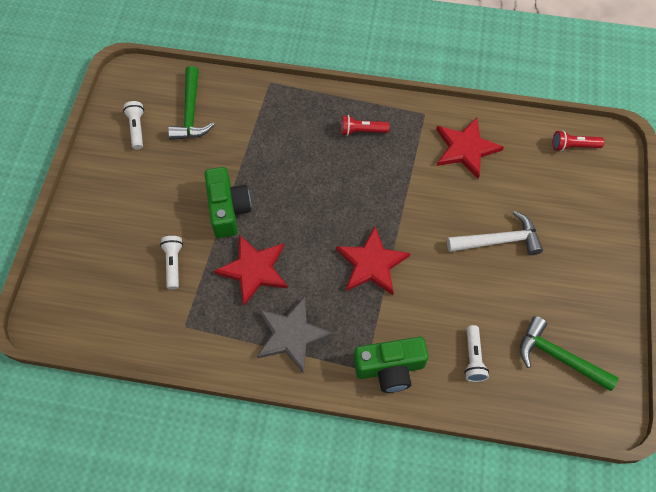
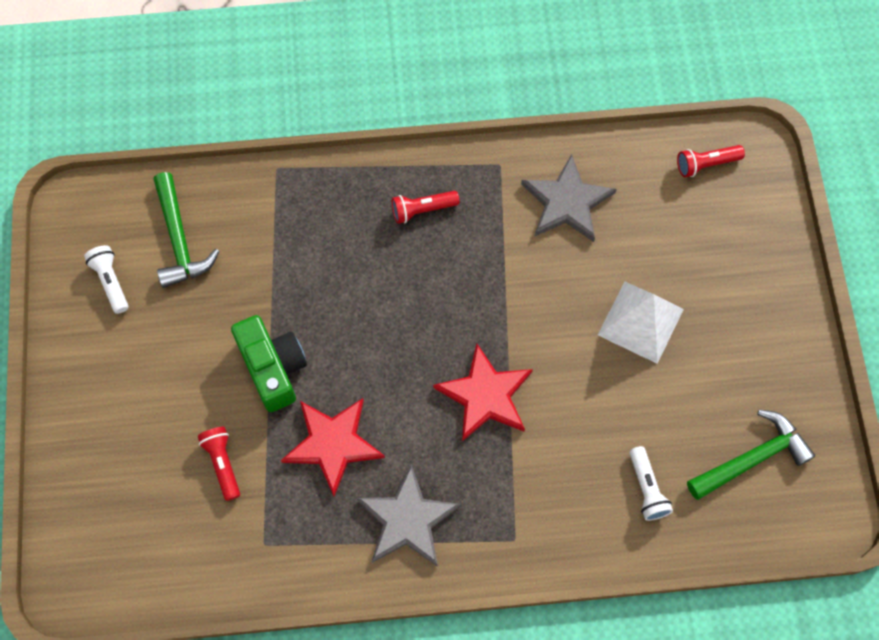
camera: 15 degrees left, 5 degrees up
(173, 264) = (222, 463): white flashlight -> red flashlight
(389, 368) = (545, 530): green camera -> none
(465, 149) = (567, 202): red star -> grey star
(498, 241) = (640, 322): white hammer -> white pyramid
(558, 357) = (752, 458): green hammer -> green hammer turned 135 degrees clockwise

